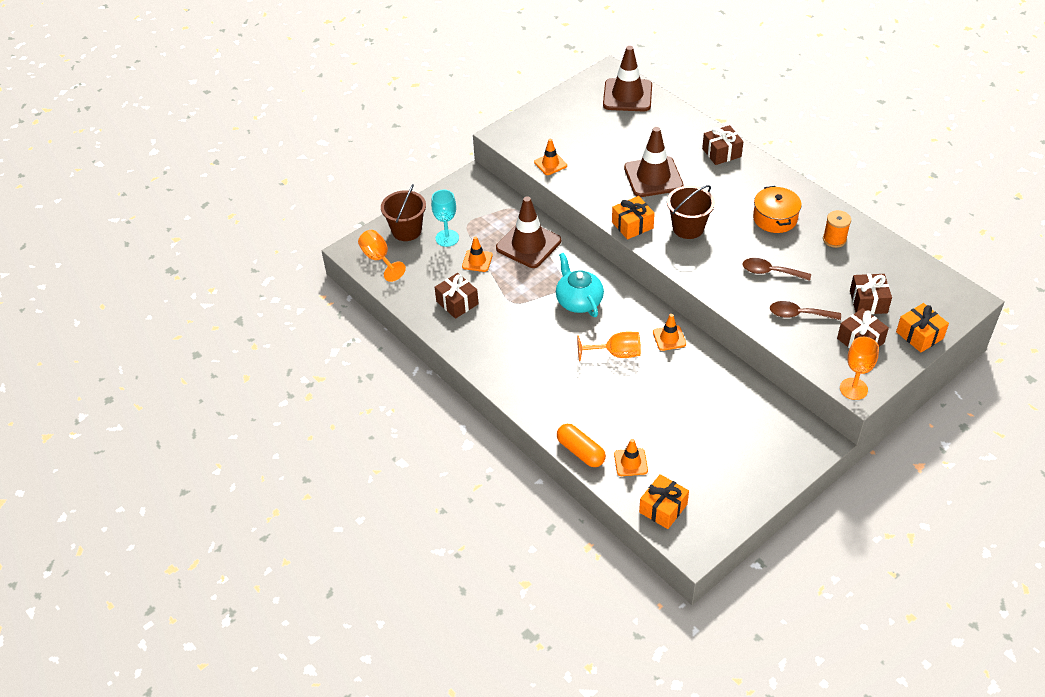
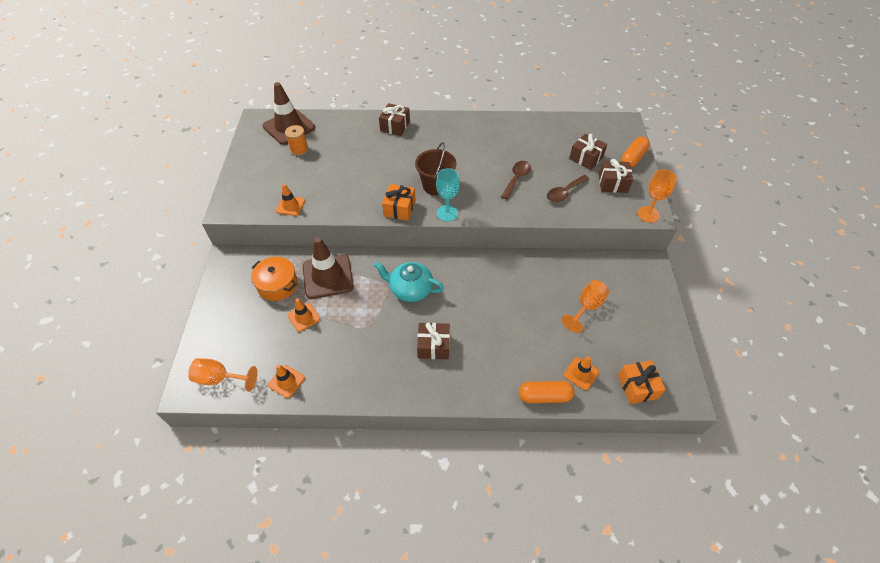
camera: 50 degrees left, 5 degrees up
(406, 230) = (218, 337): brown bucket -> none
(447, 238) = (259, 318): turquoise goblet -> turquoise goblet (447, 213)
(457, 303) = (326, 361): brown gift -> brown gift (433, 346)
(616, 354) = (478, 306): orange goblet -> orange goblet (586, 307)
(653, 177) = (372, 168): brown traffic cone -> none
(669, 338) = (495, 268): orange traffic cone -> orange traffic cone (286, 381)
(770, 272) = (516, 178): brown spoon -> brown spoon turned 150 degrees clockwise
(775, 218) = (476, 145): orange pot -> orange pot (277, 285)
(834, 239) = (522, 135): orange spool -> orange spool (299, 149)
(919, 335) = (633, 158): orange gift -> orange capsule

